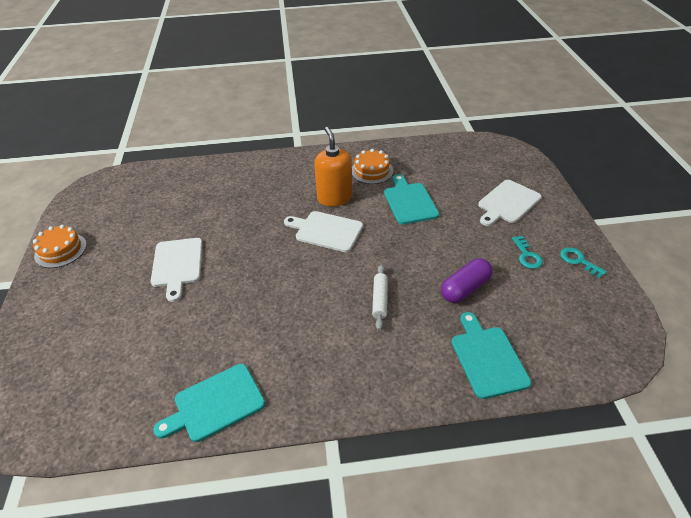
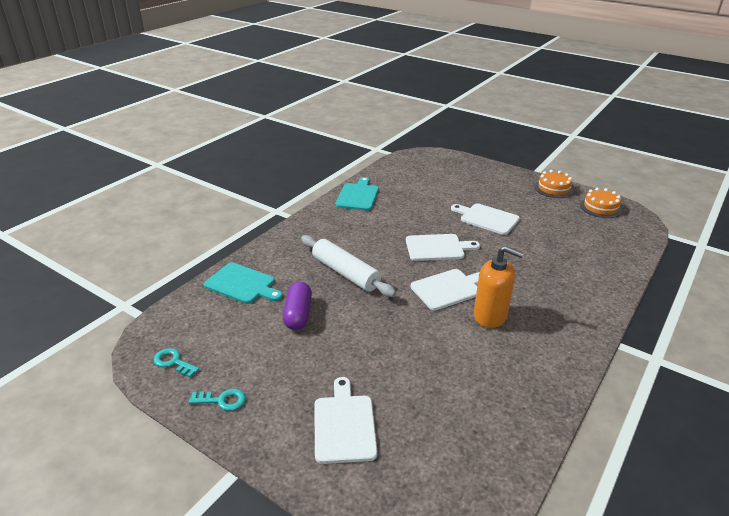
camera: 130 degrees right, 10 degrees down
(270, 268) = (437, 247): none -> white cutting board
(372, 171) = (512, 365): orange cake -> orange cake (600, 207)
(380, 300) = (345, 273): white rolling pin -> white rolling pin, size x1.84
(409, 201) = (431, 356): turquoise cutting board -> none
(527, 256) = (273, 374): turquoise key -> turquoise key (173, 362)

